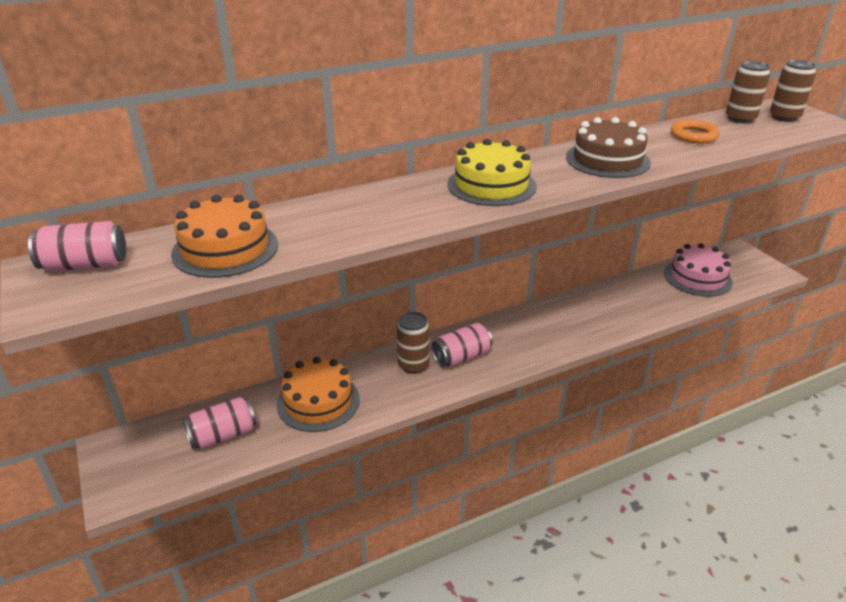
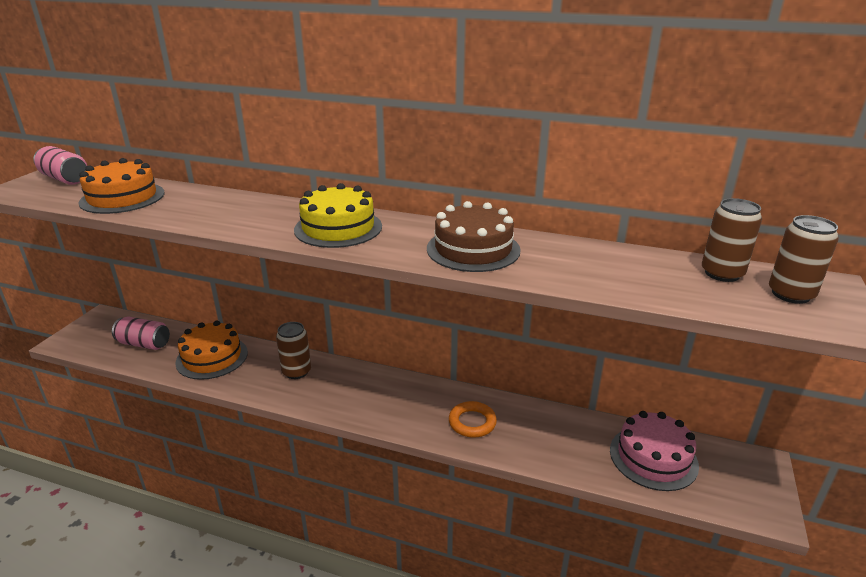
camera: 45 degrees right, 5 degrees down
(461, 356) = (333, 386): pink can -> none
(693, 135) = (616, 265): orange ring -> orange ring (472, 422)

